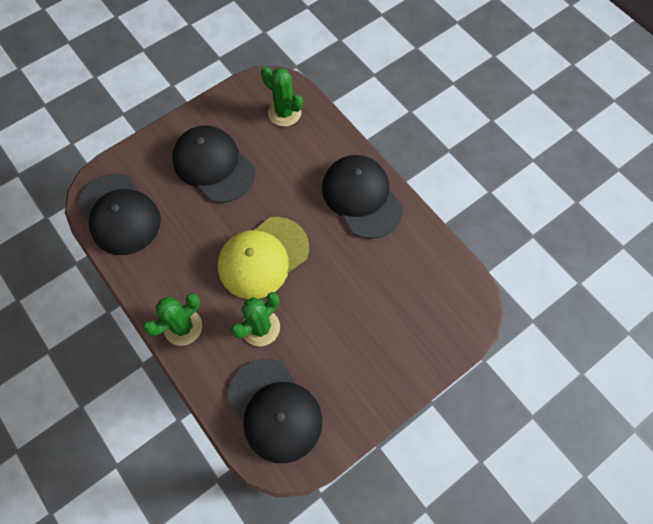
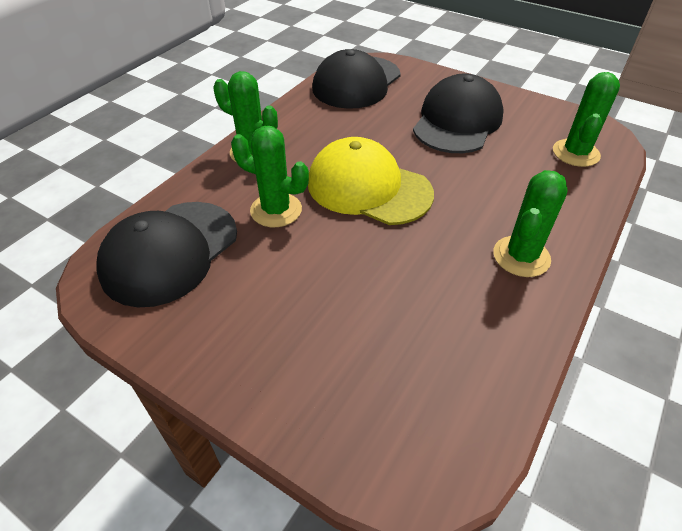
camera: 70 degrees right, 20 degrees down
(361, 197) = (521, 256): black cap -> green cactus

